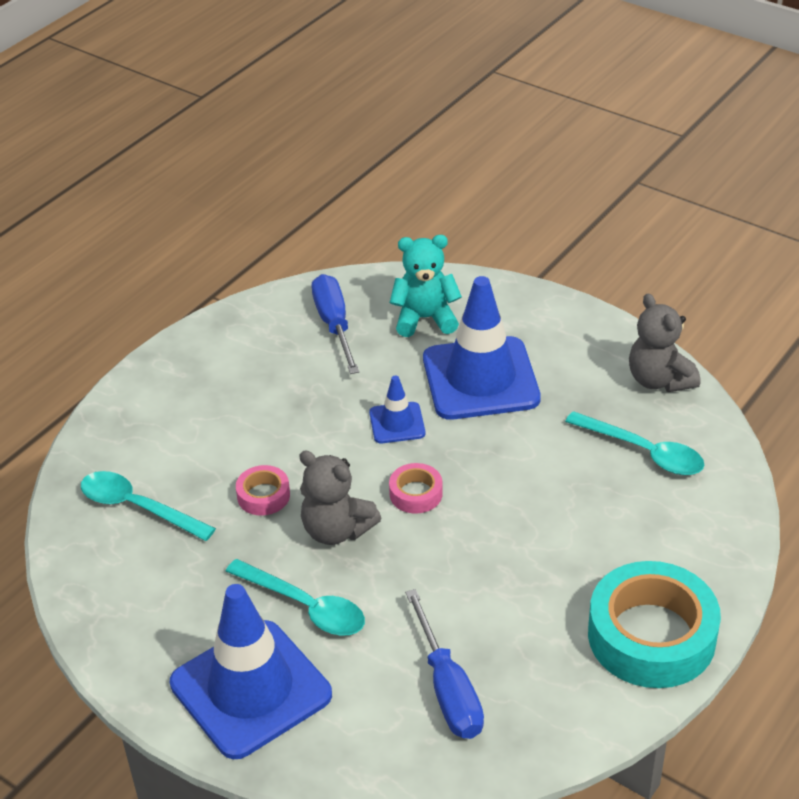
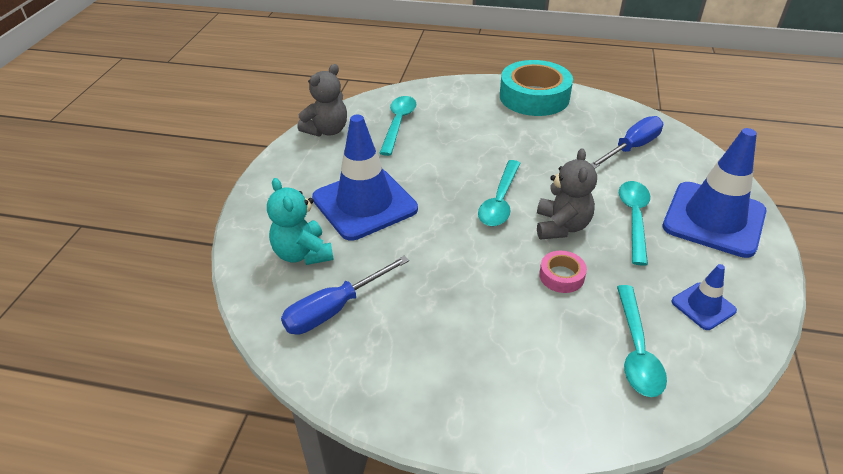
camera: 115 degrees left, 0 degrees up
(397, 423) = (437, 231): blue traffic cone -> blue traffic cone (703, 306)
(416, 493) = (500, 201): pink tape -> turquoise spoon

